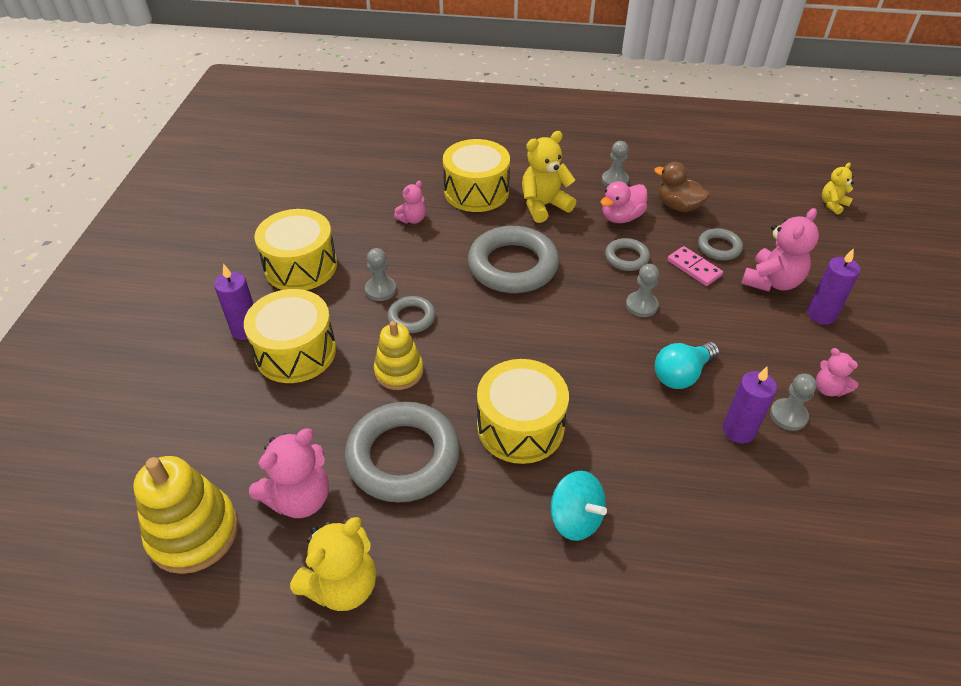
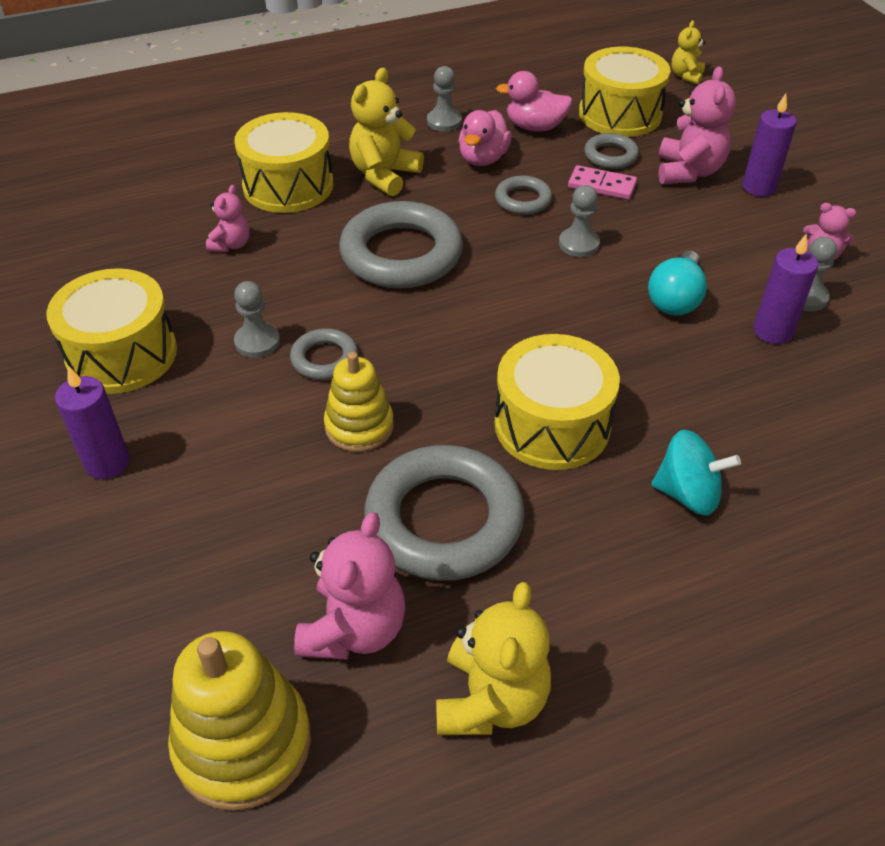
camera: 30 degrees left, 0 degrees up
(295, 352) = (202, 460): yellow drum -> yellow drum (620, 114)
(678, 206) = (535, 127): brown duck -> pink duck

